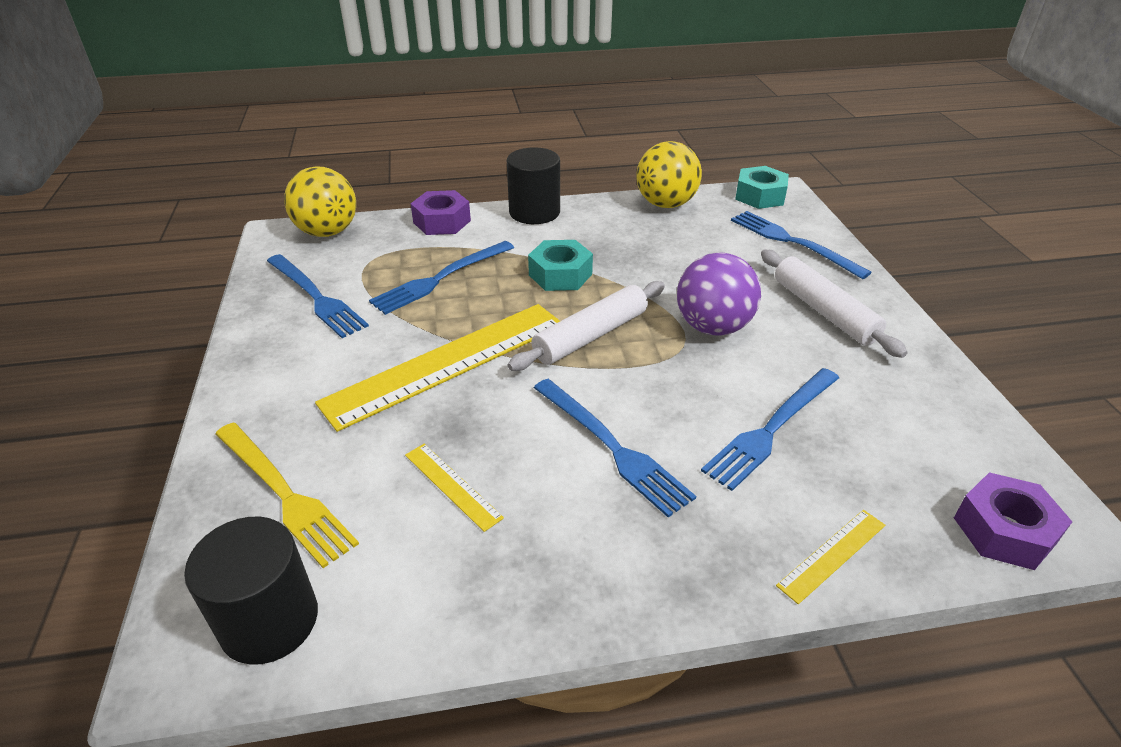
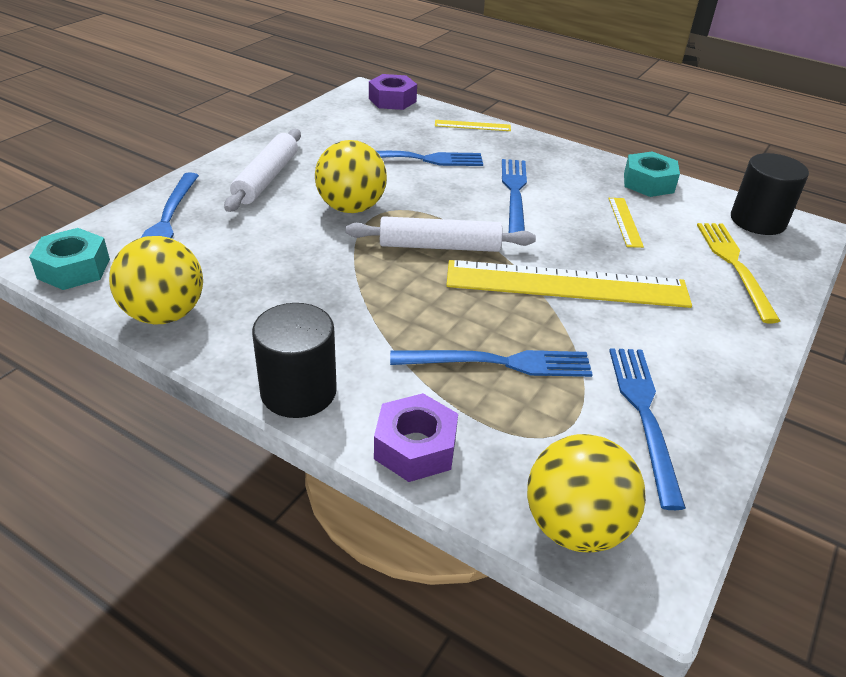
camera: 140 degrees left, 0 degrees up
(560, 275) = (388, 302): turquoise nut -> turquoise nut (648, 183)
(712, 327) = (351, 208): purple ball -> yellow ball

